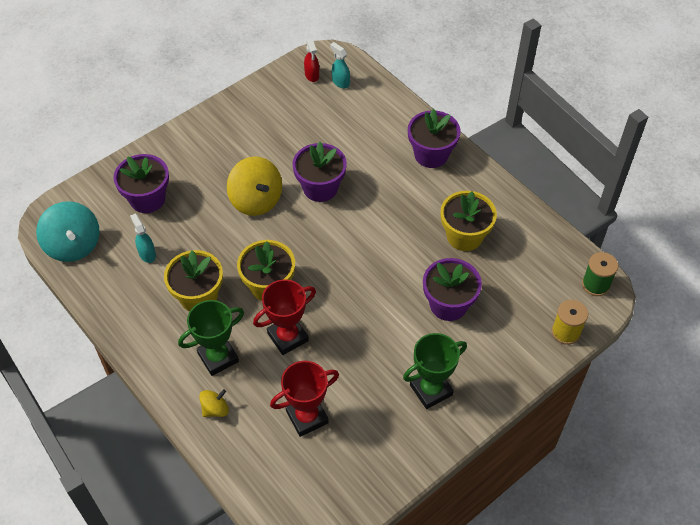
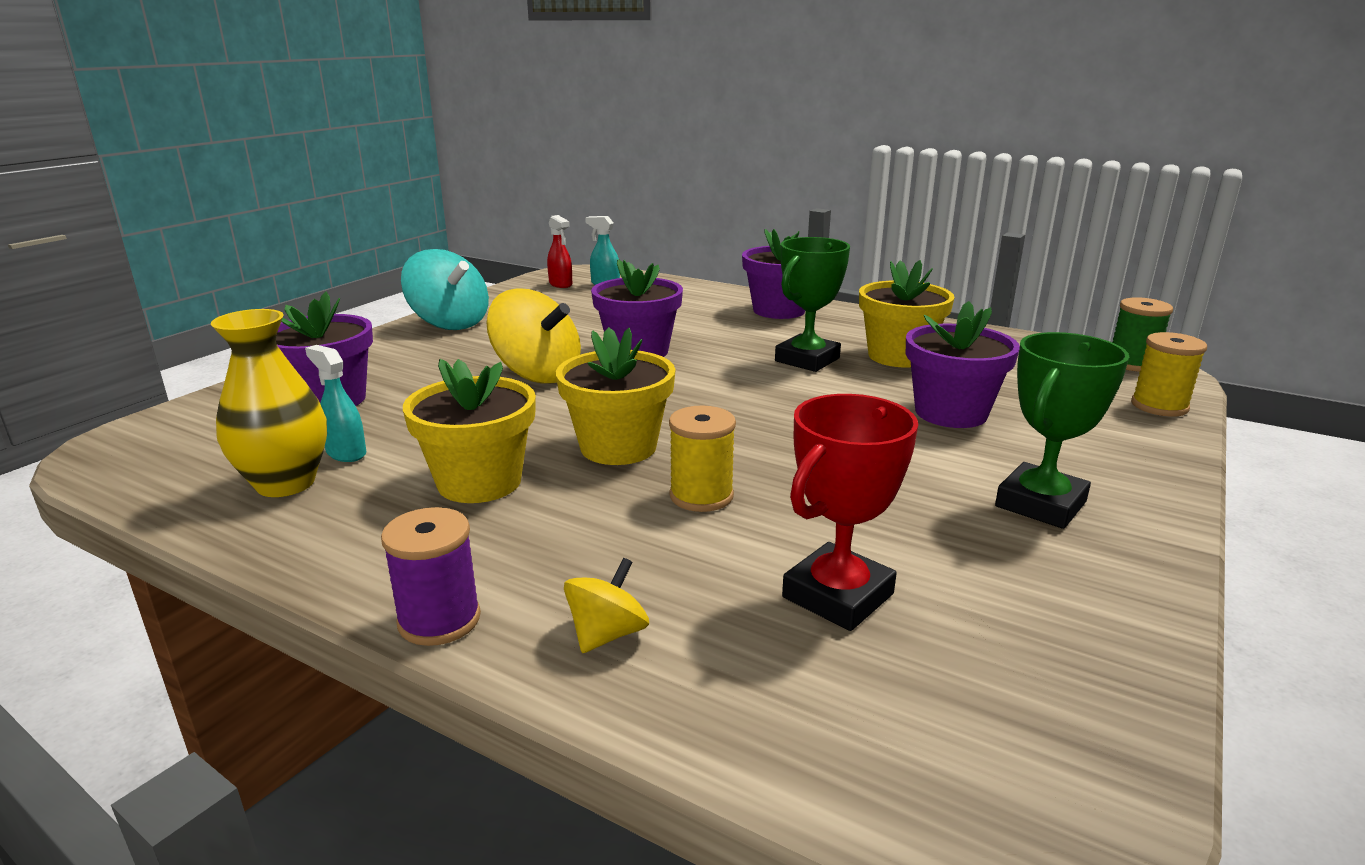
camera: 20 degrees left, 30 degrees down
(73, 245) = (171, 469): turquoise spinning top -> turquoise spinning top (449, 323)
(119, 272) = (285, 483): none -> yellow vase
(161, 382) = (439, 620): none -> purple spool
(218, 357) = (567, 551): green trophy -> green trophy (807, 360)
(288, 337) = (701, 496): red trophy -> yellow spool

